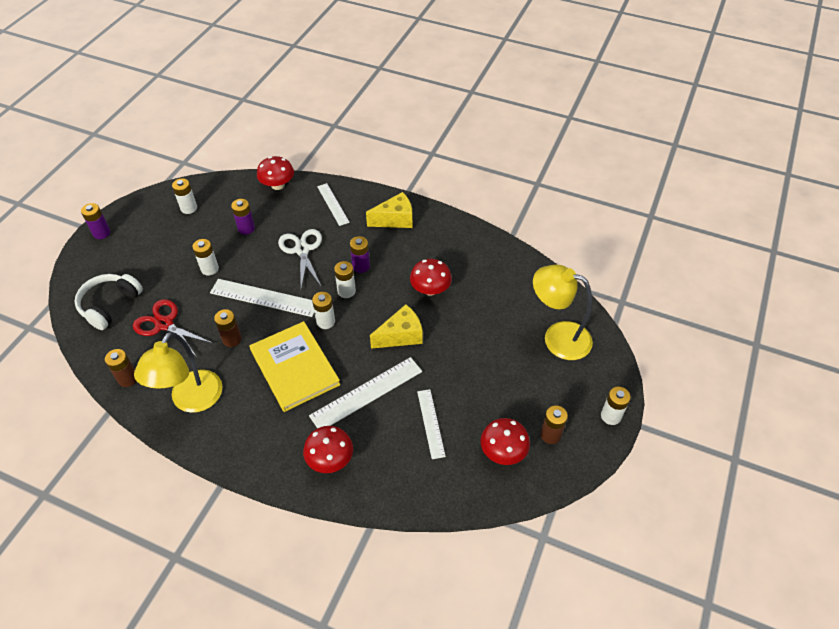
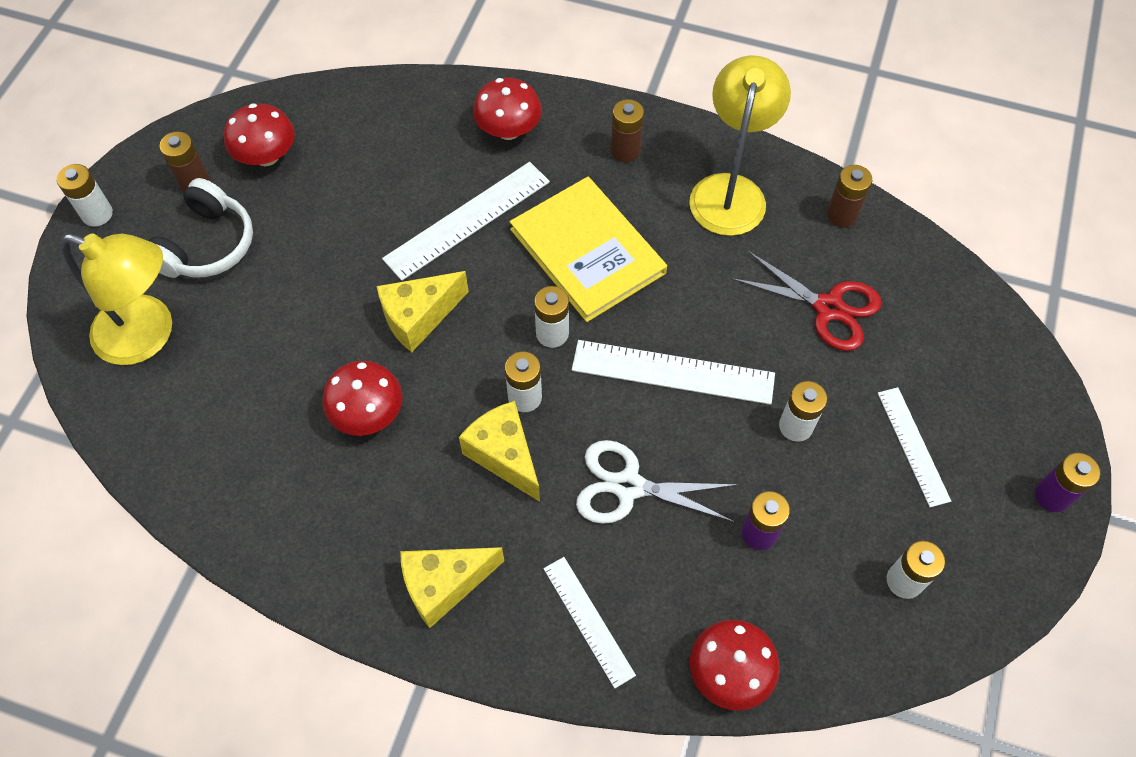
camera: 175 degrees right, 10 degrees up
(110, 305) = (941, 336): white headphones -> white headphones (207, 245)
(232, 339) = (703, 290): brown battery -> brown battery (625, 150)
(302, 250) = (628, 486): white scissors -> white scissors turned 120 degrees clockwise
(361, 266) = (504, 456): purple battery -> yellow cheese
(431, 423) = (368, 185): white ruler -> white ruler (913, 446)

